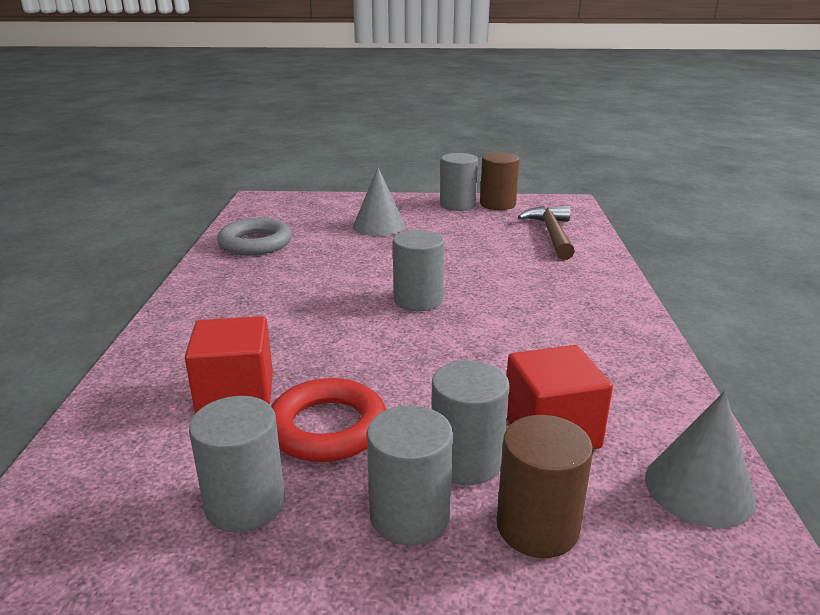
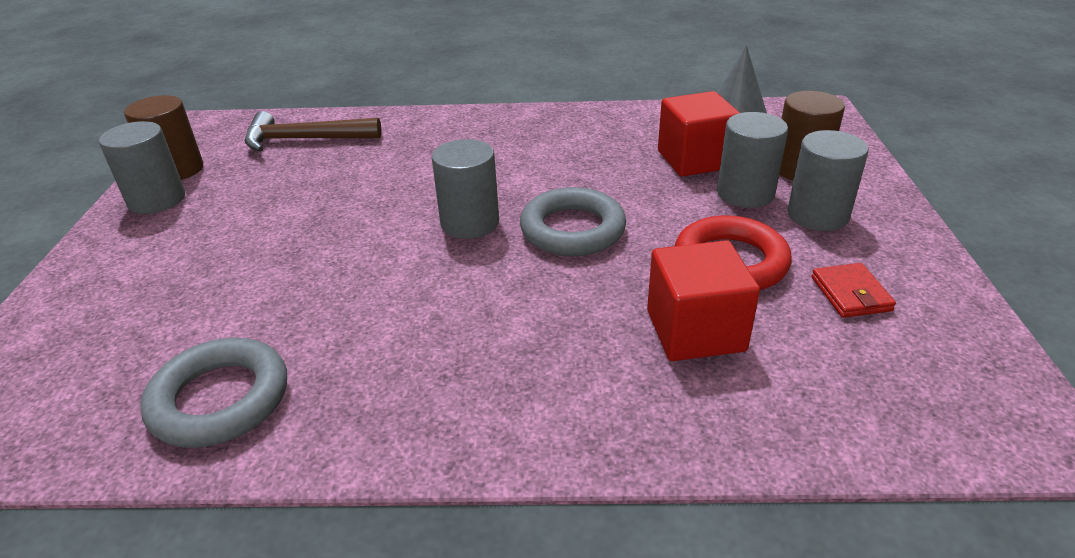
camera: 90 degrees left, 10 degrees up
(245, 504) = (850, 294): grey cylinder -> red wallet
(379, 226) = (206, 266): grey cone -> none
(401, 344) = (572, 230): none -> grey ring

